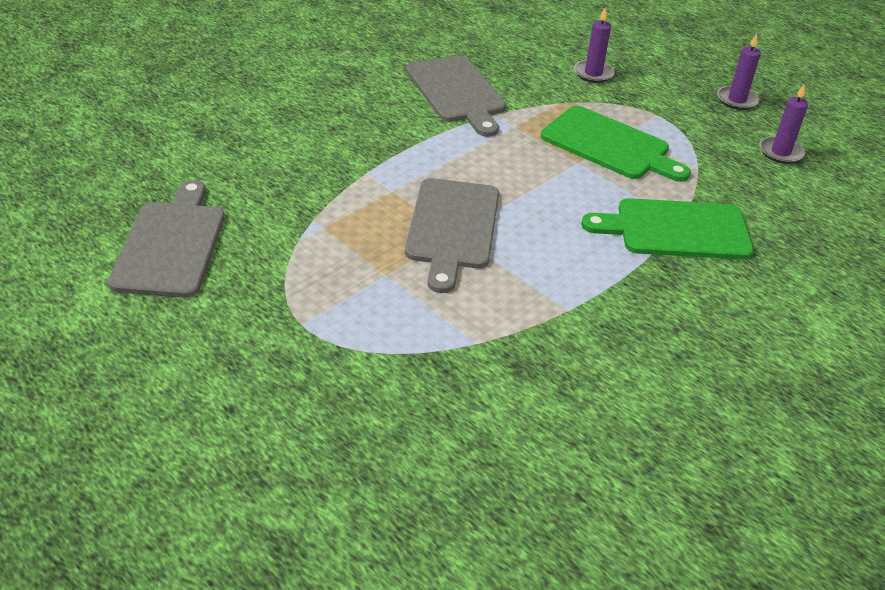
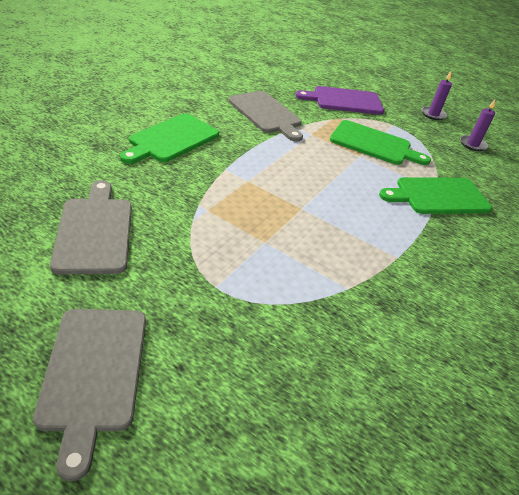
camera: 15 degrees left, 0 degrees up
(304, 127) = (171, 139): none -> green cutting board
(452, 228) = (297, 204): grey cutting board -> grey cutting board (94, 373)
(593, 73) = (344, 101): purple candle -> purple cutting board

